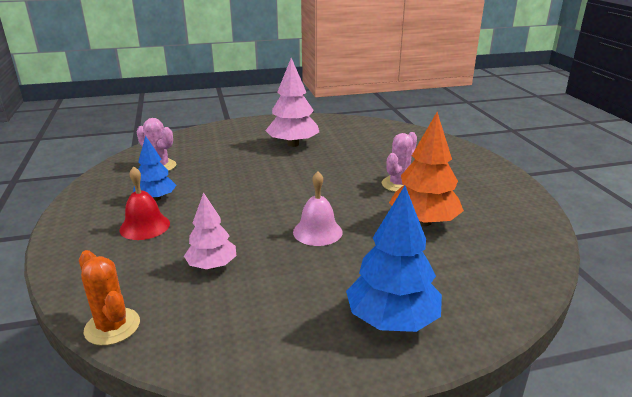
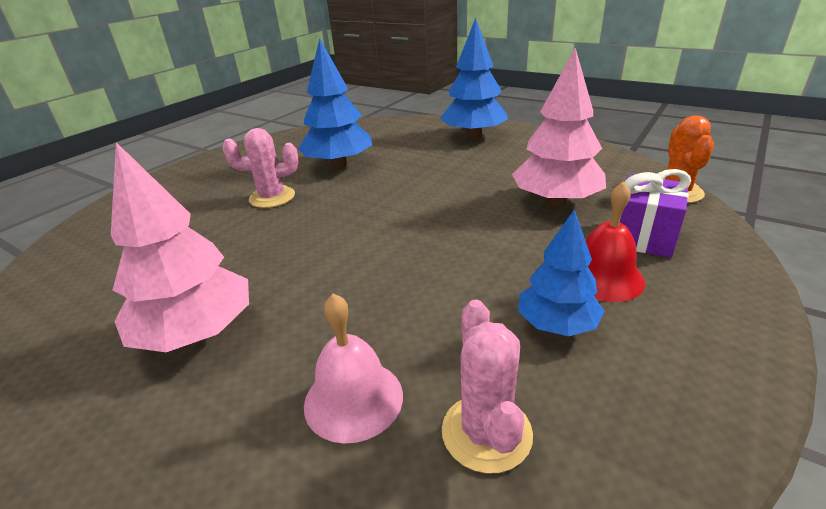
camera: 130 degrees left, 5 degrees up
(129, 262) = (643, 237): none -> purple gift
(212, 265) = (556, 201): pink tree -> pink tree, size x1.58
(317, 231) = (427, 190): pink bell -> pink bell (353, 399)
(423, 222) = (339, 165): orange tree -> blue tree

